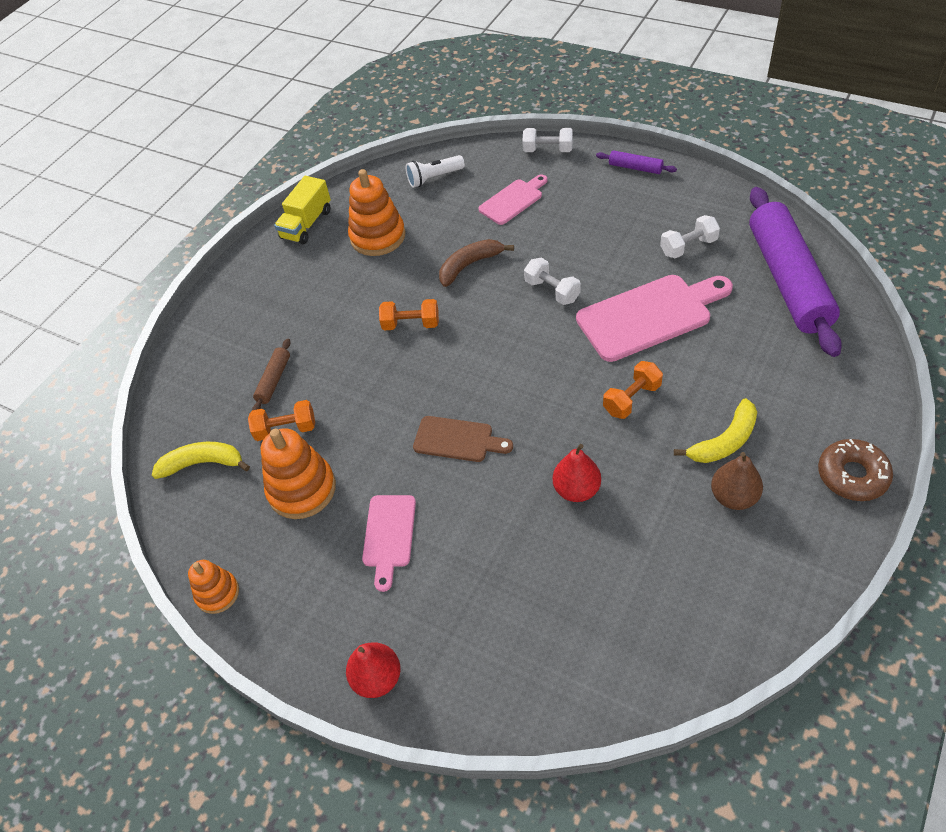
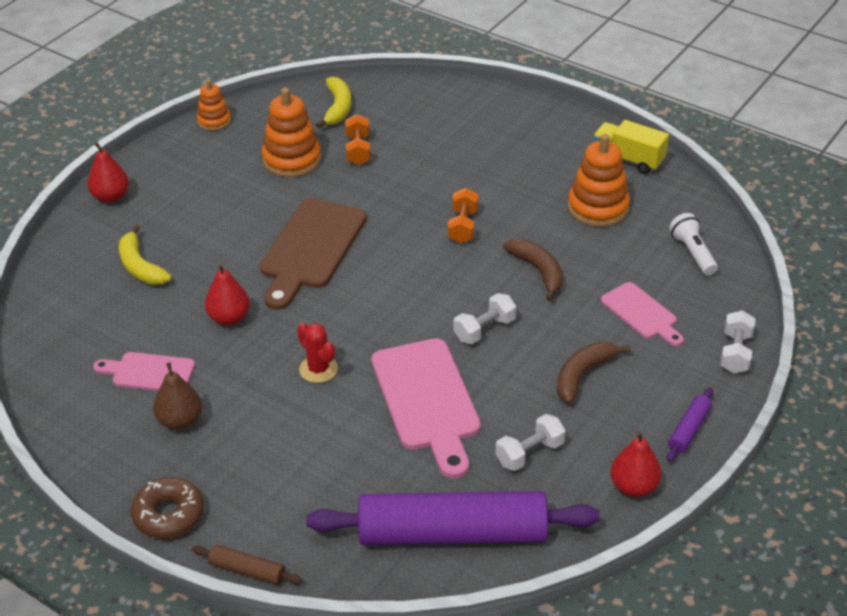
camera: 90 degrees right, 10 degrees down
(274, 380) = (416, 142): brown rolling pin -> brown rolling pin (247, 570)
(389, 535) = (228, 205): pink cutting board -> pink cutting board (149, 372)
(457, 440) = (310, 249): brown cutting board -> brown cutting board, size x1.76
(593, 226) = (582, 375): none -> brown banana
(632, 399) = (318, 369): orange dumbbell -> red cactus
(688, 247) = (529, 453): white dumbbell -> white dumbbell turned 75 degrees clockwise
(702, 190) = (633, 486): none -> red pear
(724, 441) = (244, 427): yellow banana -> yellow banana (140, 267)

